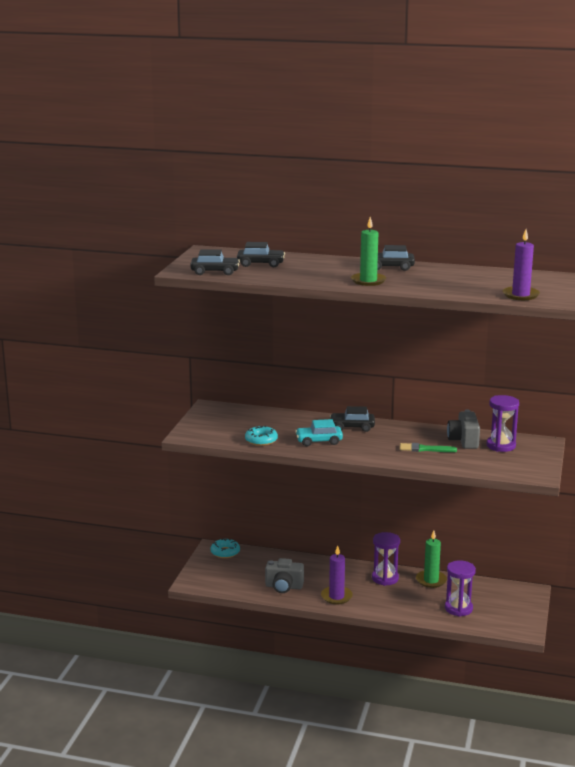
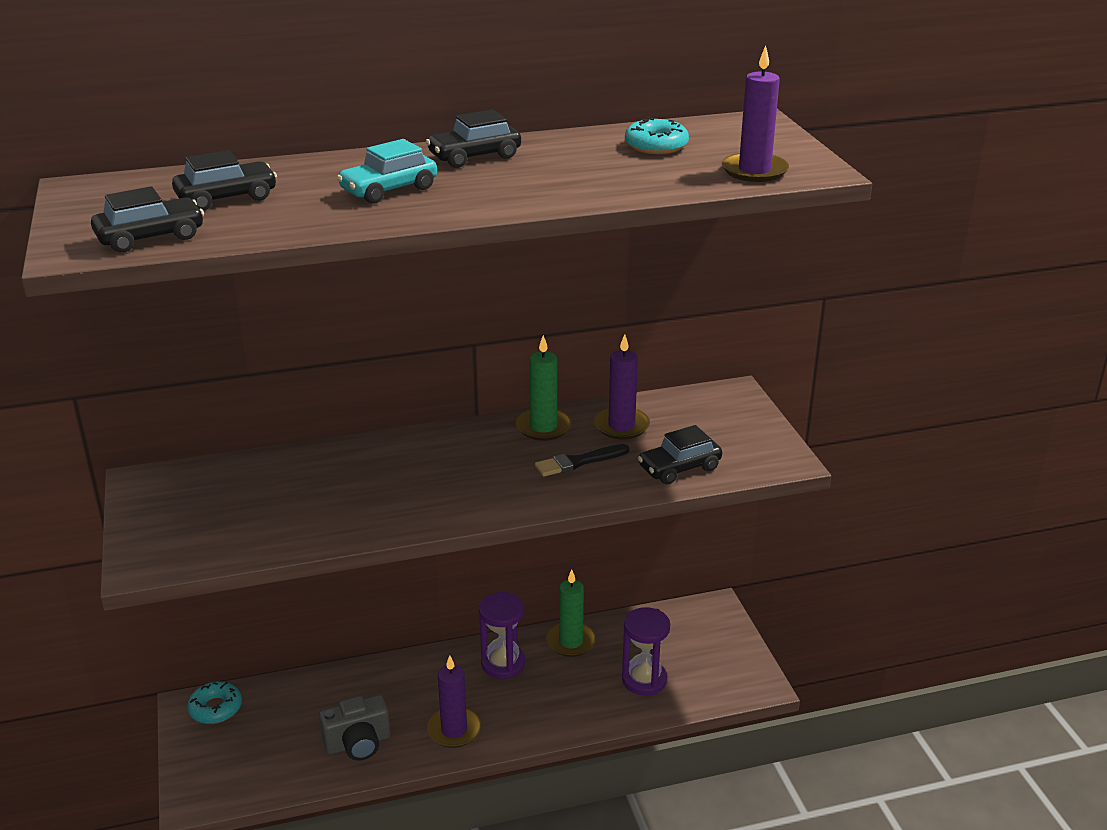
camera: 30 degrees left, 10 degrees up
(261, 440) = (293, 530): turquoise donut -> turquoise donut (656, 146)
(319, 441) = (396, 500): turquoise car -> turquoise car (389, 190)
(352, 427) = (428, 451): black car -> black car (679, 468)
(368, 281) = (472, 195): green candle -> green candle (543, 427)
(425, 449) = (578, 462): green brush -> black brush
(464, 441) = (621, 426): grey camera -> purple candle
(501, 446) = (682, 419): purple hourglass -> none

